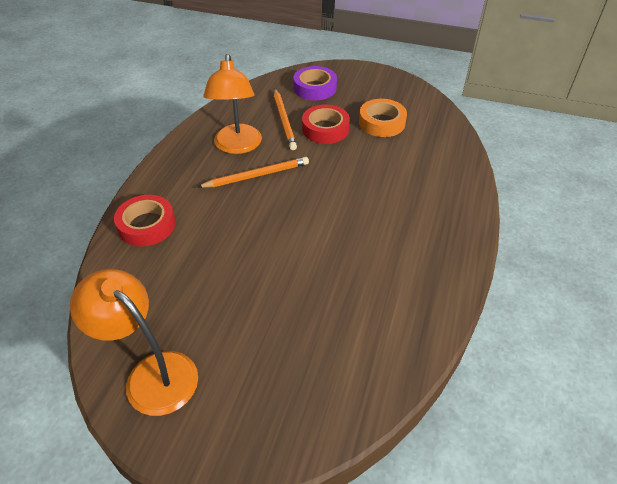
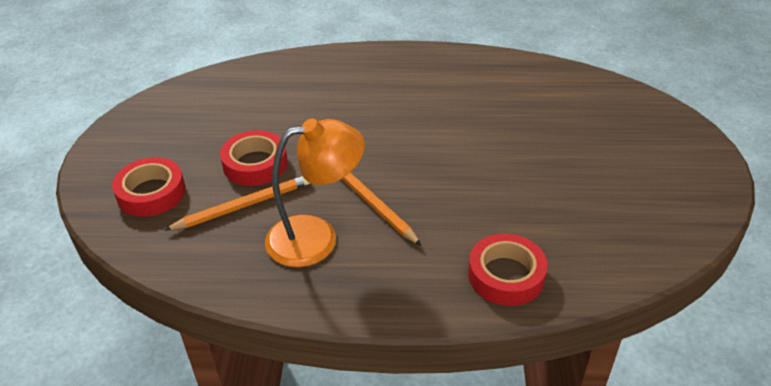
camera: 105 degrees left, 5 degrees down
(151, 373) = (673, 199): orange lamp -> none
(315, 88) = (151, 193): purple tape -> red tape
(382, 123) = (231, 121): orange tape -> none

